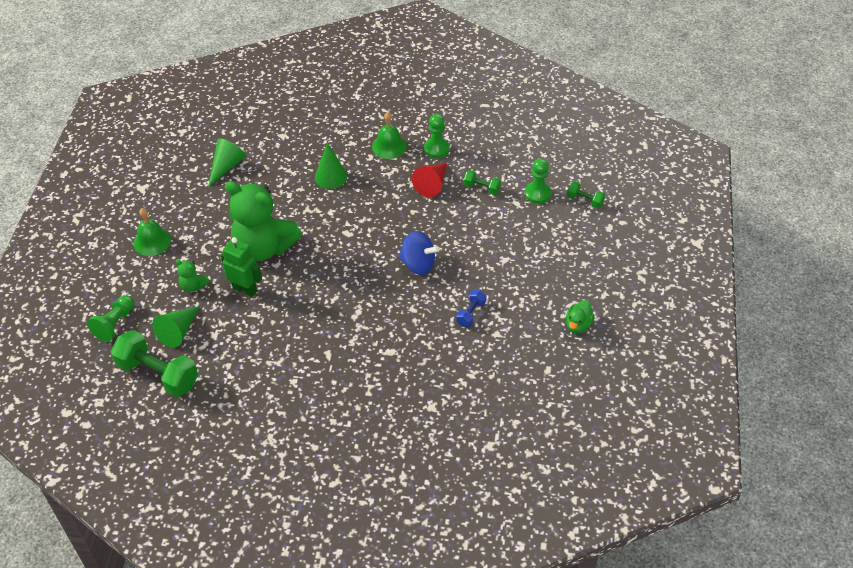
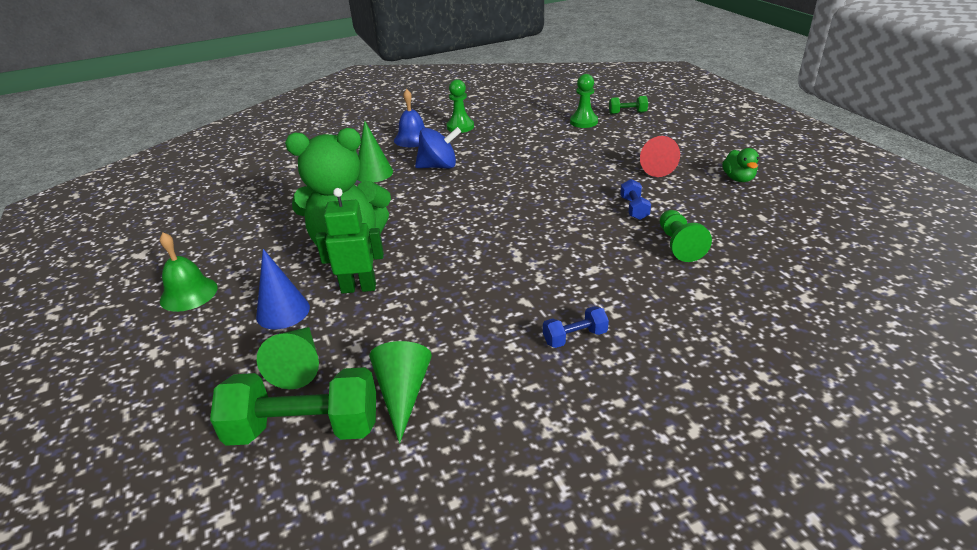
camera: 30 degrees left, 15 degrees down
(115, 324) = (187, 400): green pawn -> green pawn (679, 245)
(193, 286) = (283, 312): green teddy bear -> blue cone
(226, 166) = (243, 203): green cone -> green cone (403, 394)
(331, 395) = (575, 337): none -> blue dumbbell
(389, 146) = (413, 139): green bell -> blue bell
(418, 264) = (536, 196): blue spinning top -> blue spinning top (439, 166)
(432, 184) = (483, 146): red cone -> red cone (653, 166)
(482, 188) = (531, 134): green dumbbell -> none

